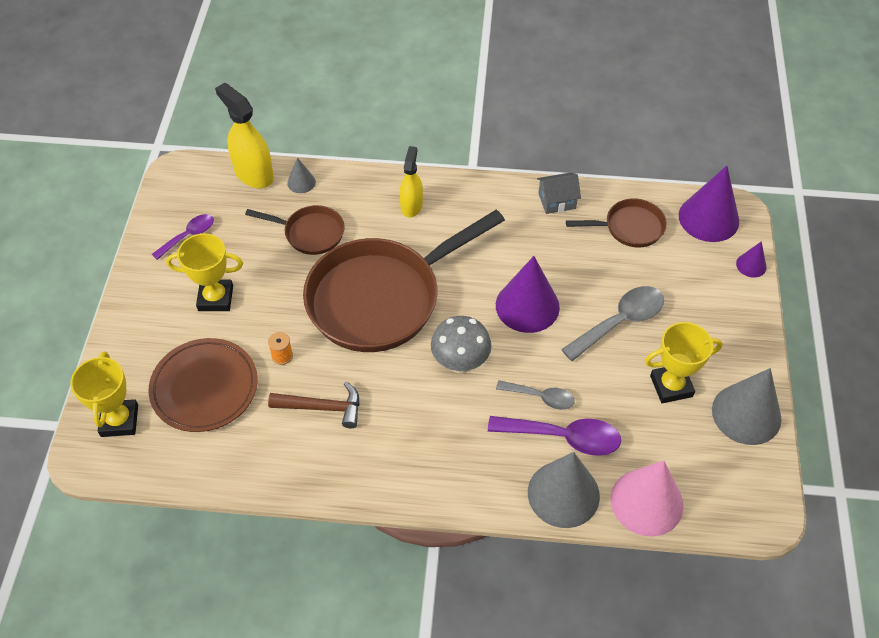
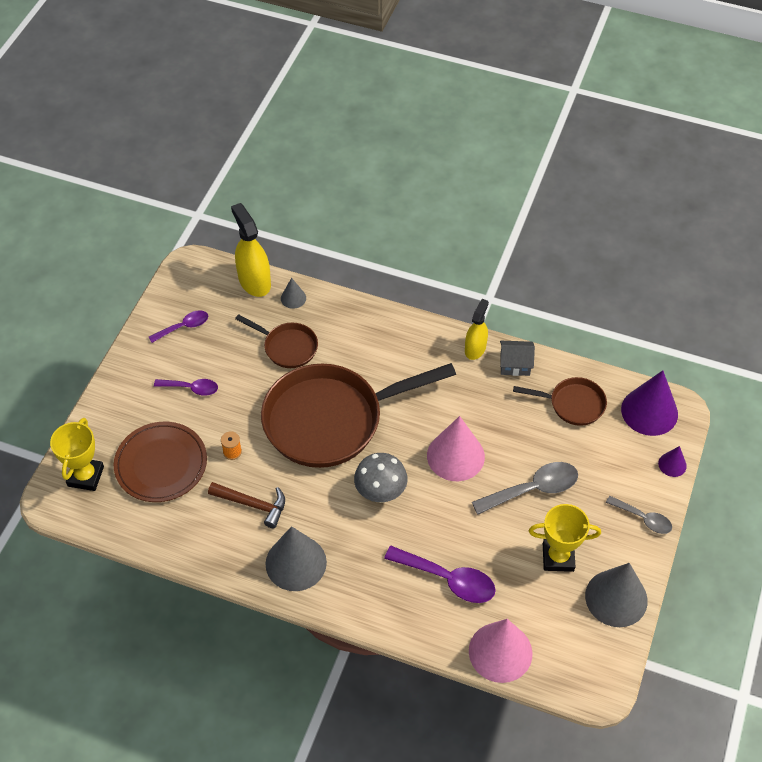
camera: 15 degrees right, 0 degrees up
(215, 298) = (191, 388): yellow trophy -> purple spoon
(411, 206) = (383, 341): yellow spray bottle -> yellow spray bottle (475, 349)
(527, 306) = (455, 456): purple cone -> pink cone
(540, 397) = (440, 540): grey spoon -> grey spoon (643, 518)
(563, 494) = (431, 627): grey cone -> grey cone (296, 563)

